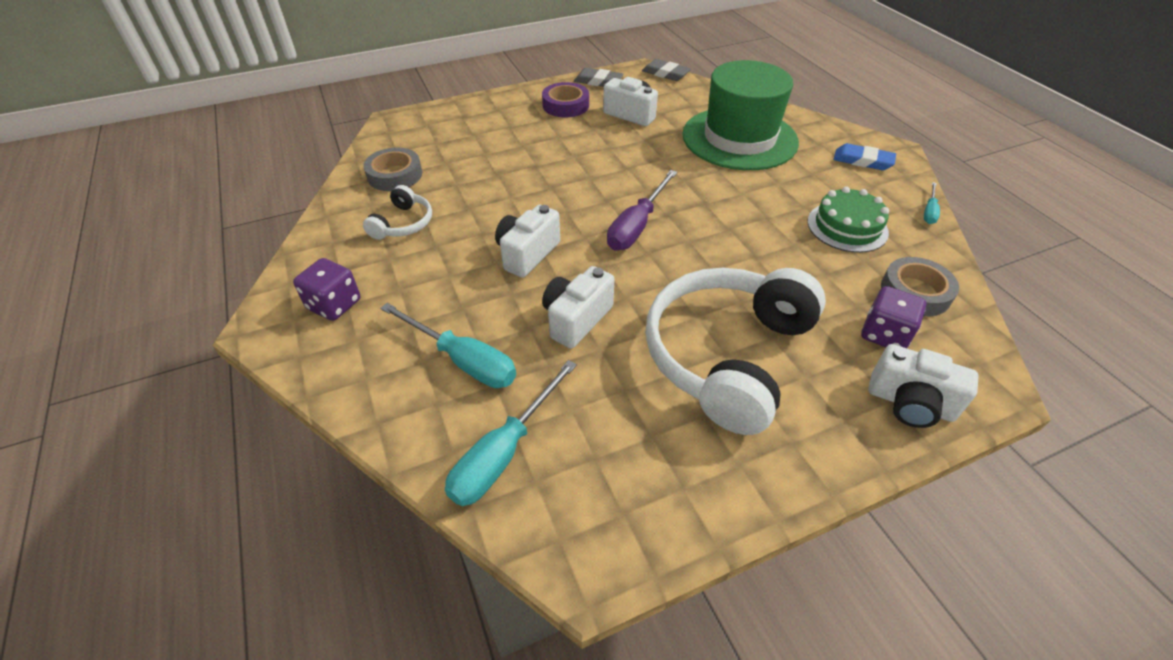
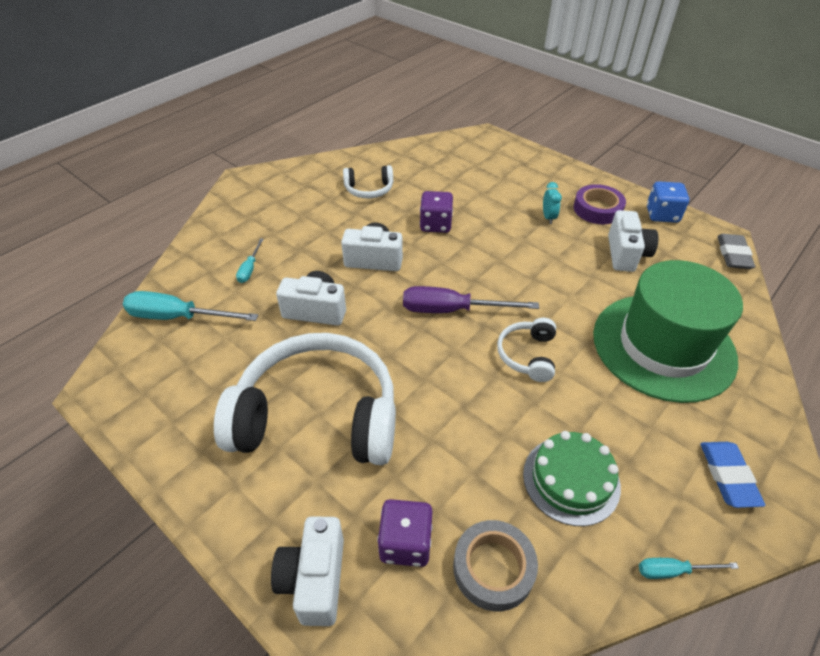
camera: 65 degrees right, 0 degrees up
(334, 304) = (274, 196): purple dice -> purple dice (435, 224)
(395, 175) = (420, 164): grey tape -> none
(462, 360) = (250, 269): turquoise screwdriver -> turquoise screwdriver, size x0.51
(554, 132) = (548, 217): none -> turquoise clock
(598, 81) = (662, 215): grey eraser -> blue dice
(715, 203) = (527, 355): none -> white headphones

